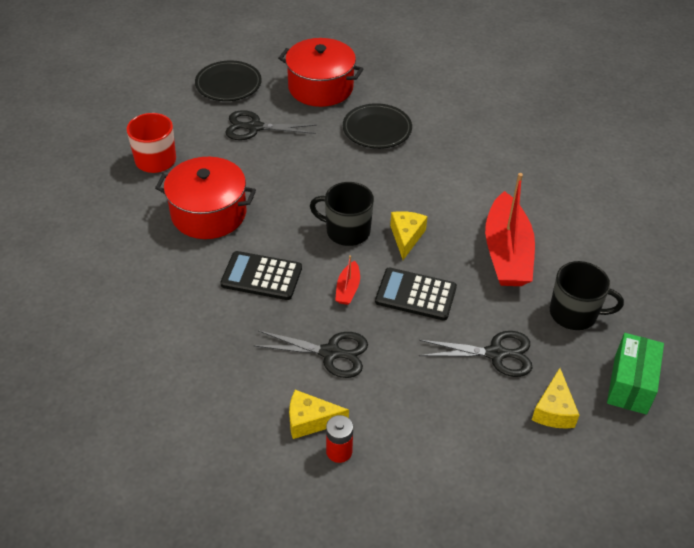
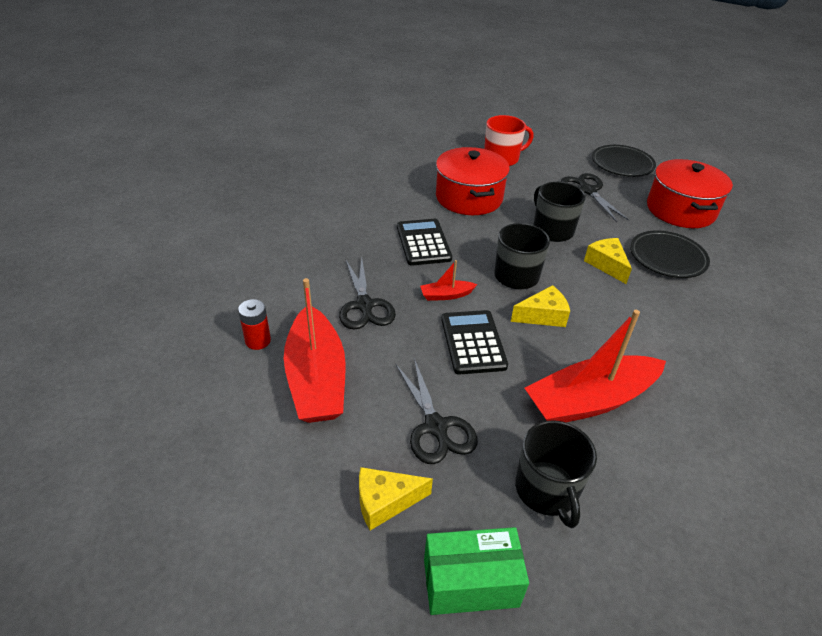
camera: 65 degrees right, 5 degrees down
(298, 179) = (552, 230): none -> black mug
(310, 421) = (283, 314): yellow cheese -> yellow cheese (606, 265)
(409, 418) = (316, 378): none -> red boat

